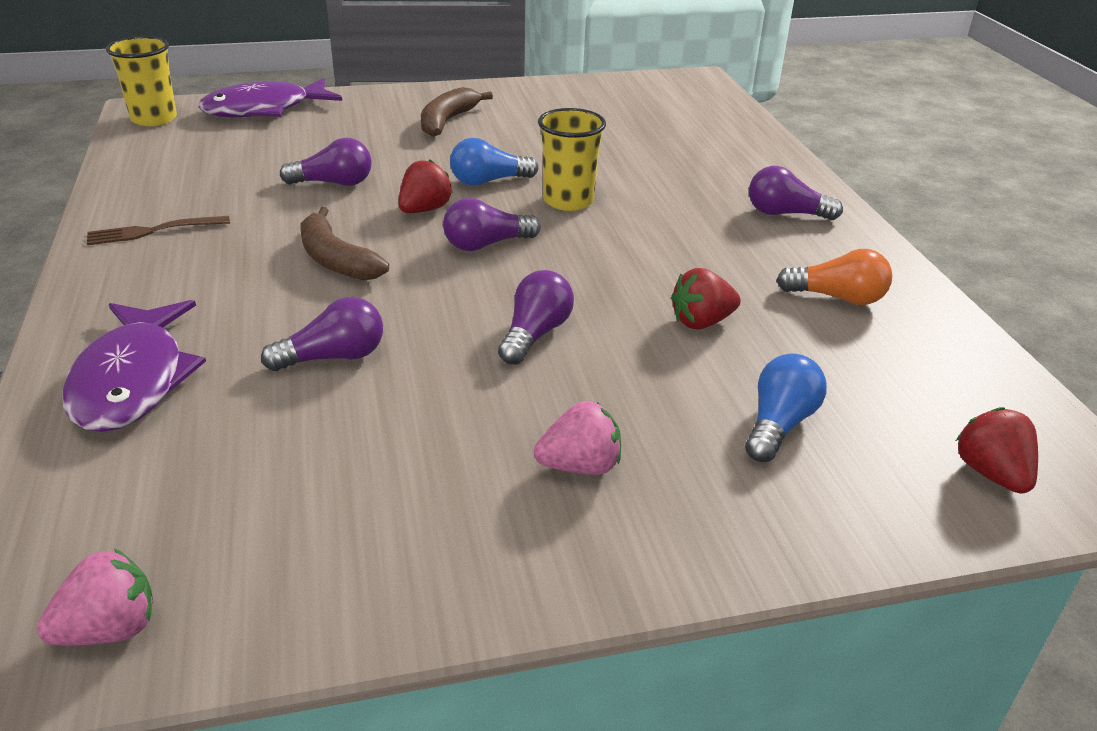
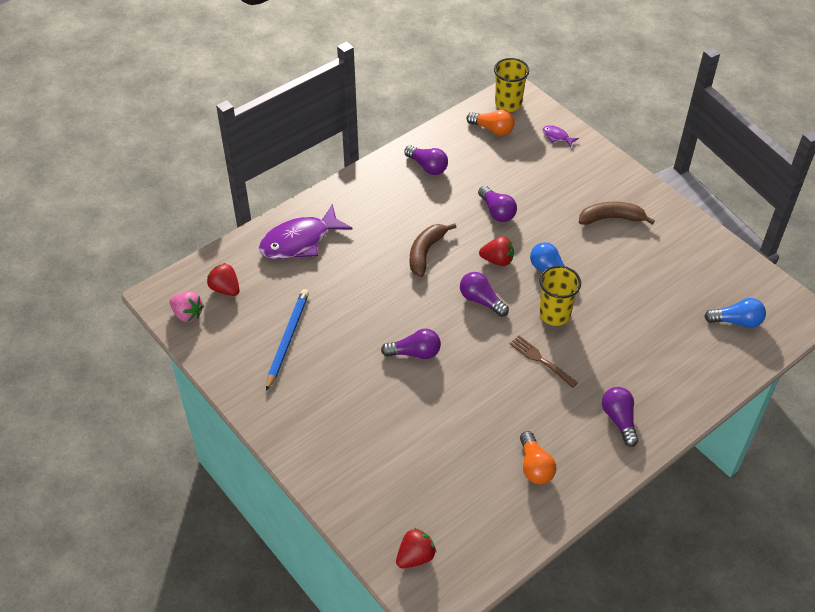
camera: 65 degrees right, 15 degrees up
(153, 231) = (403, 177): brown fork -> brown fork (541, 360)
(180, 141) = (492, 129): none -> orange light bulb
(264, 109) = (557, 137): purple fish -> purple fish, size x0.43
(333, 357) = (352, 292): purple light bulb -> purple light bulb (427, 167)
(360, 476) = (287, 339): none -> blue pencil
(580, 466) = (333, 404): pink strawberry -> none
(701, 322) = (469, 413): red strawberry -> red strawberry (225, 289)
(779, 424) = (403, 466): blue light bulb -> blue light bulb (736, 321)

